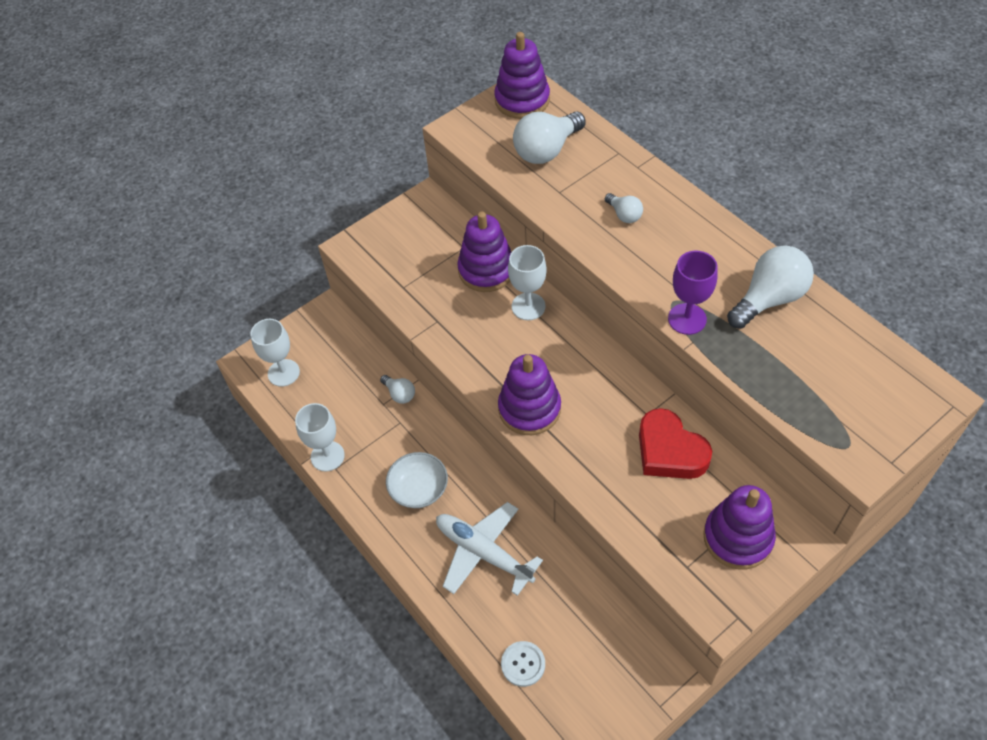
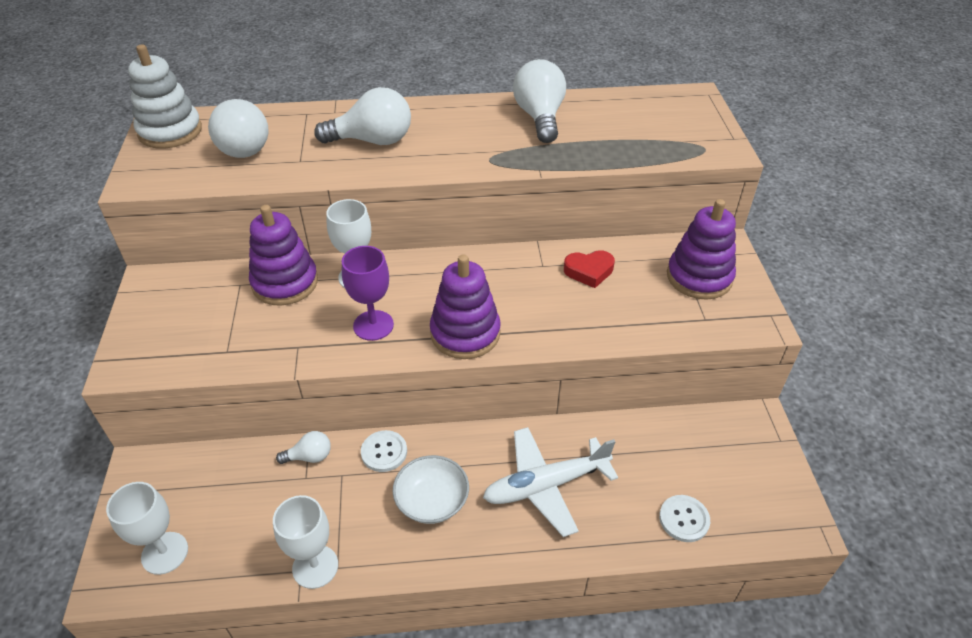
camera: 60 degrees left, 10 degrees down
(435, 434) = (384, 452): none -> white button
(522, 100) = (170, 131): purple stacking toy -> white stacking toy
(624, 215) = (372, 141): white light bulb -> white light bulb, size x1.95
(669, 451) = (589, 271): red heart -> red heart, size x0.63
(687, 319) = (514, 161): purple goblet -> purple goblet (373, 325)

